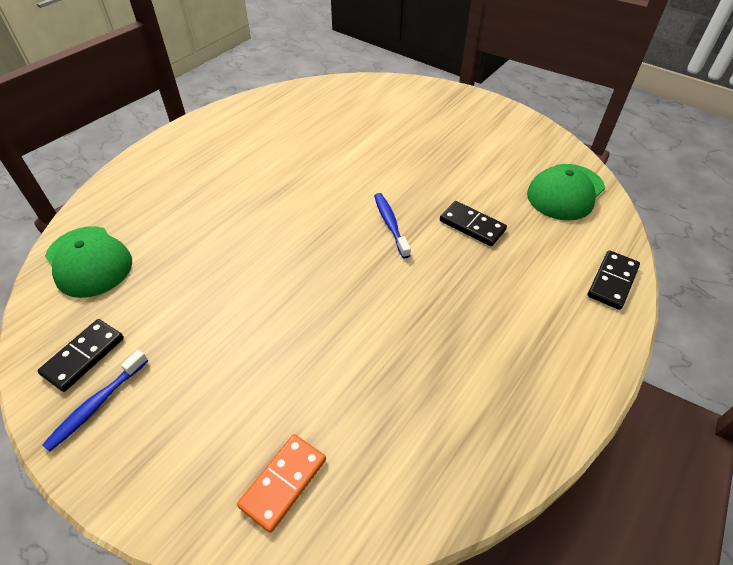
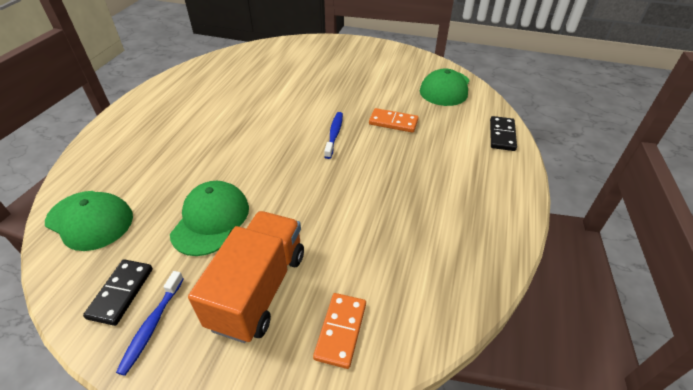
camera: 20 degrees left, 5 degrees down
(205, 297) = (211, 220): none -> green cap
(219, 399) = (259, 289): none -> orange truck
(390, 224) = (334, 134): blue toothbrush -> blue toothbrush turned 45 degrees clockwise
(472, 225) = (393, 122): black domino -> orange domino

